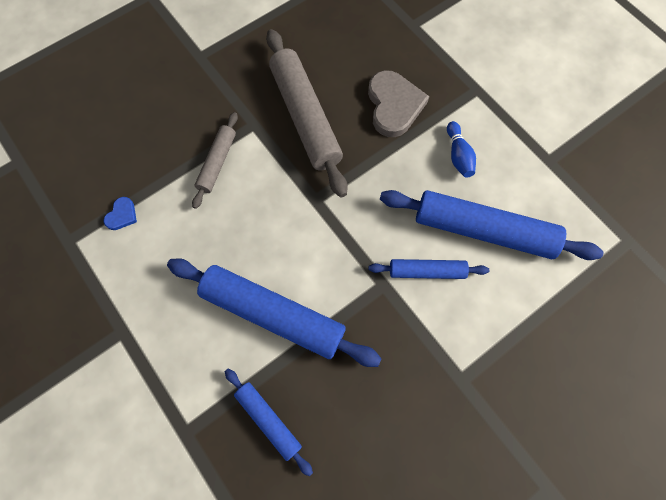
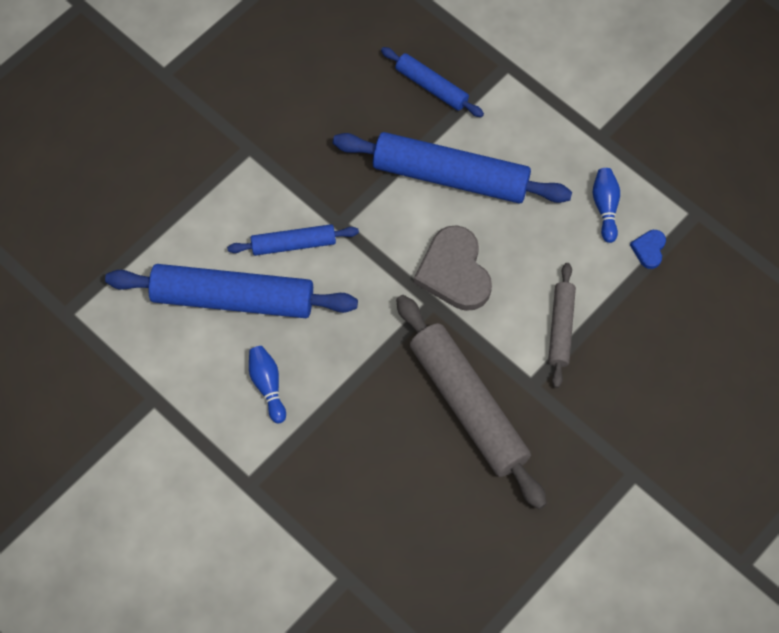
camera: 170 degrees right, 5 degrees down
(144, 259) = (605, 207): none -> blue bowling pin
(394, 106) = (356, 441): grey heart -> grey heart (454, 272)

